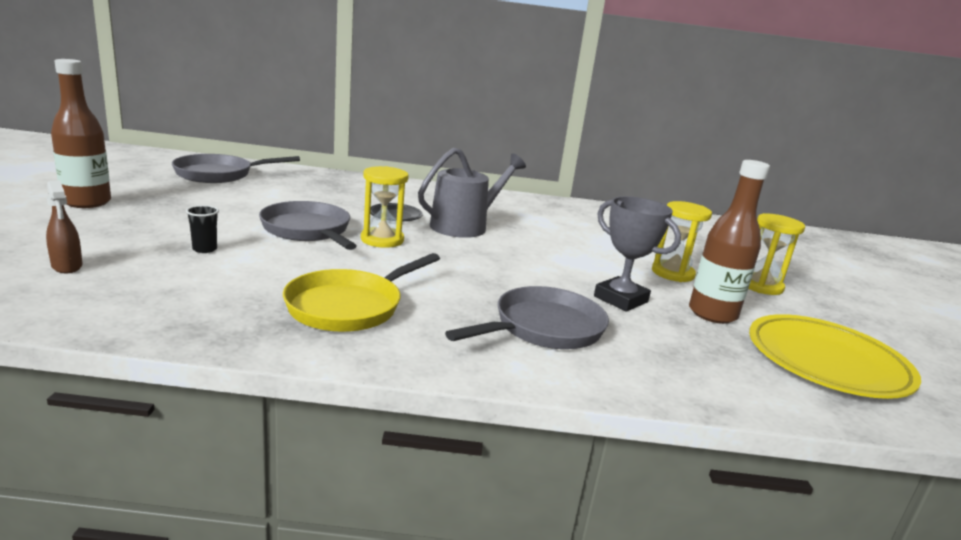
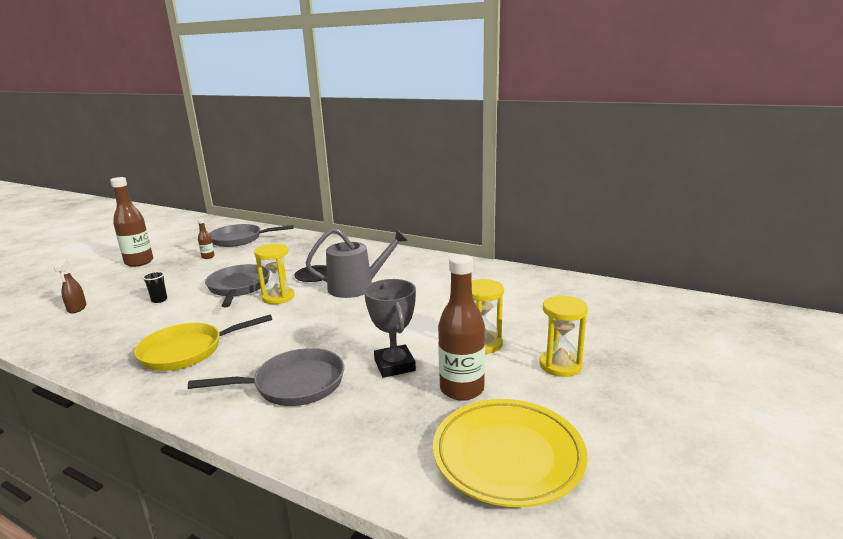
camera: 30 degrees right, 0 degrees up
(201, 195) = (208, 257): none -> brown bottle

